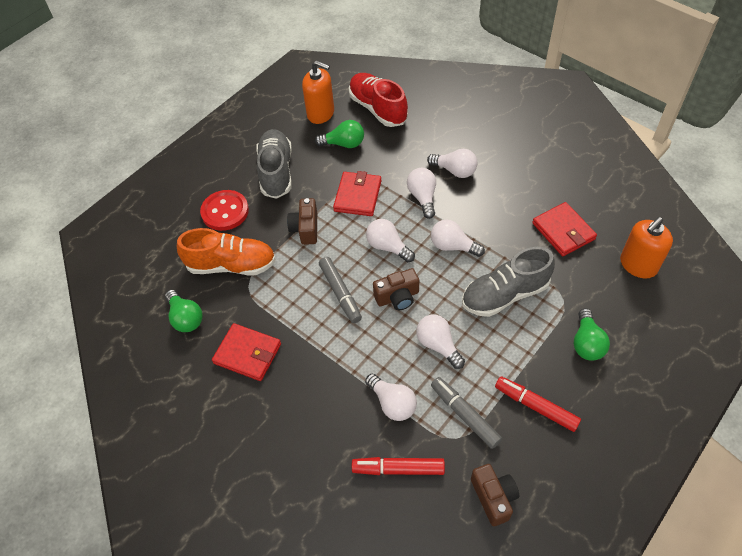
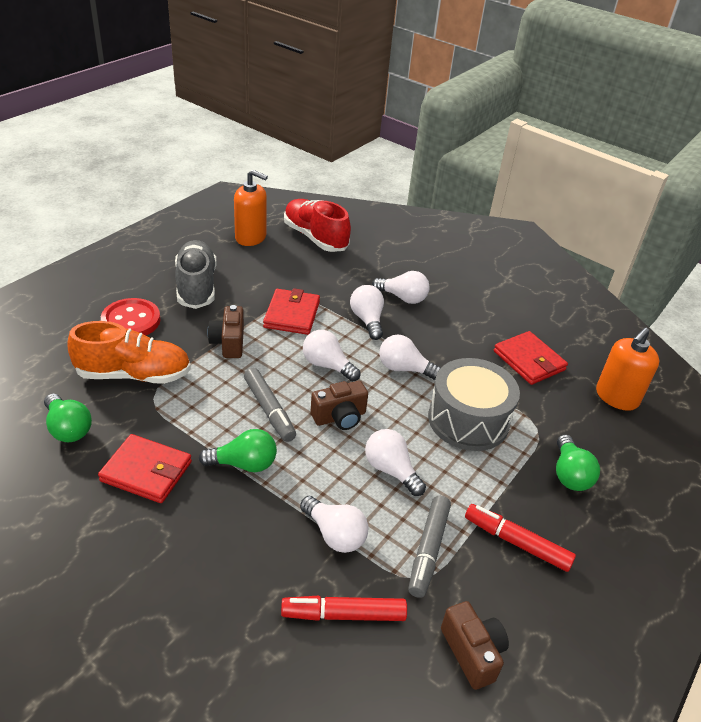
camera: 10 degrees left, 15 degrees down
(344, 144) = (276, 266): green light bulb -> green light bulb (244, 464)
(464, 415) = (428, 550): grey marker -> grey marker turned 120 degrees counterclockwise
(505, 294) = (468, 420): grey shoe -> grey drum

